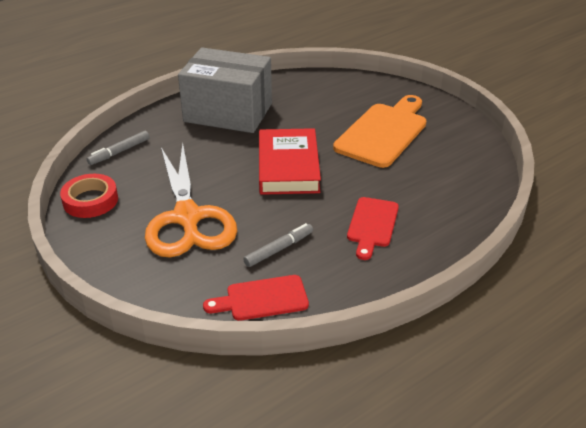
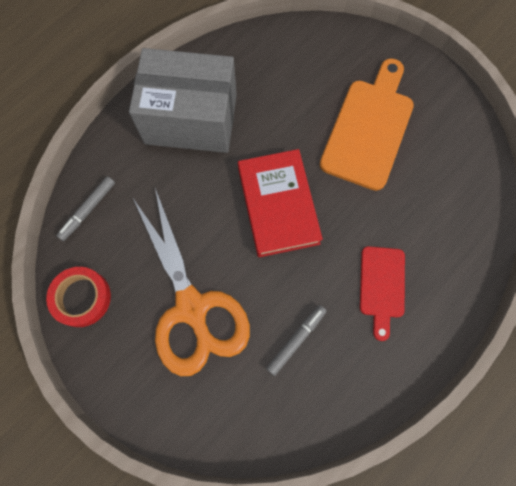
camera: 10 degrees left, 35 degrees up
(262, 299) = (295, 415): red cutting board -> none

